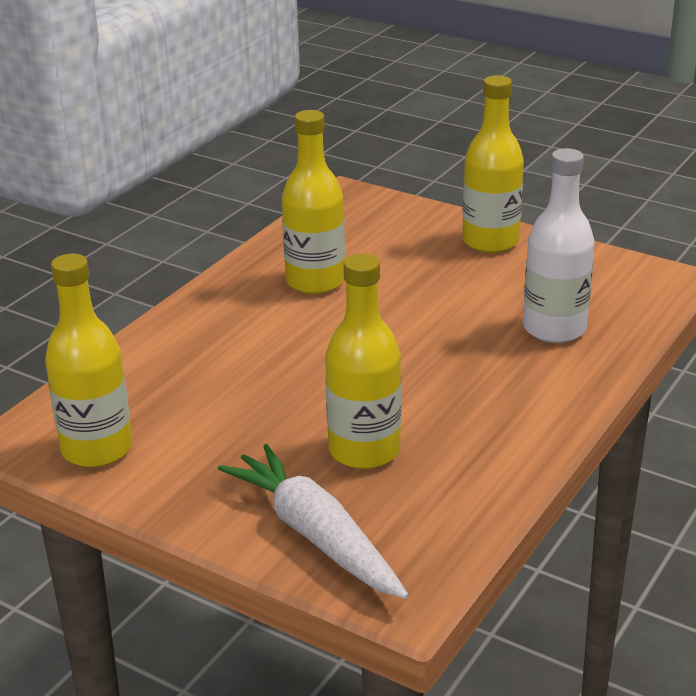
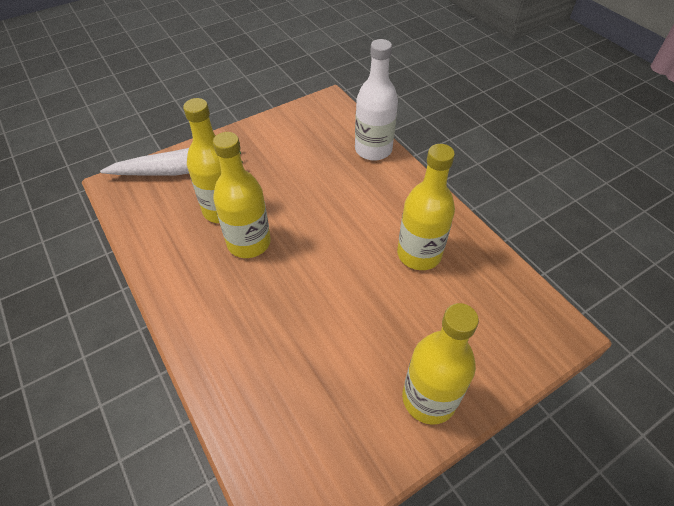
camera: 115 degrees right, 20 degrees up
(97, 449) = (301, 121): yellow bottle -> yellow bottle (249, 242)
(554, 328) = (271, 368): white bottle -> white bottle (373, 150)

